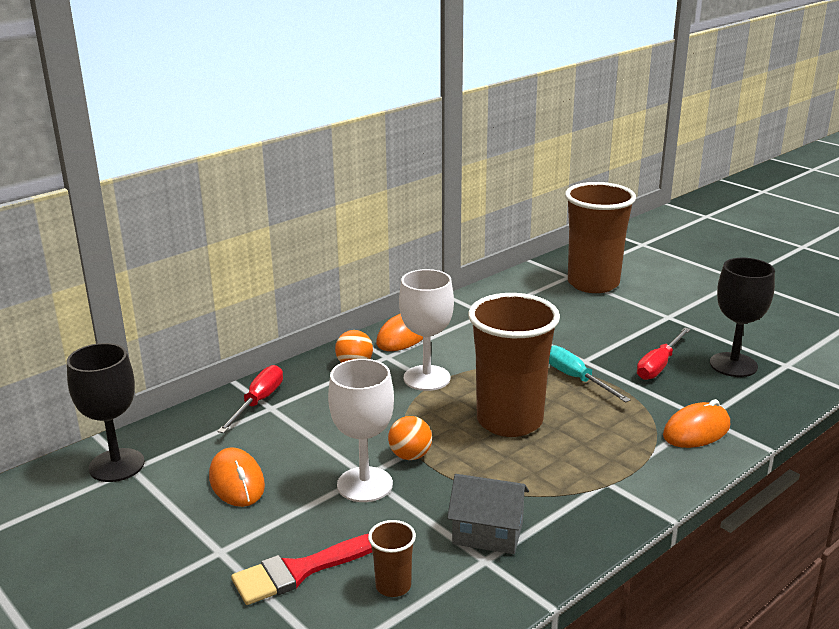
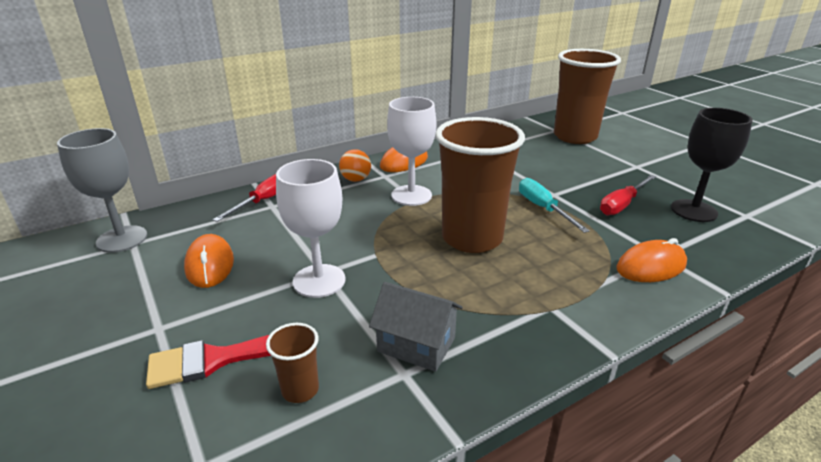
camera: 10 degrees right, 5 degrees up
(116, 465) = (122, 239): black goblet -> grey goblet
(410, 456) = (371, 259): orange ball -> none

